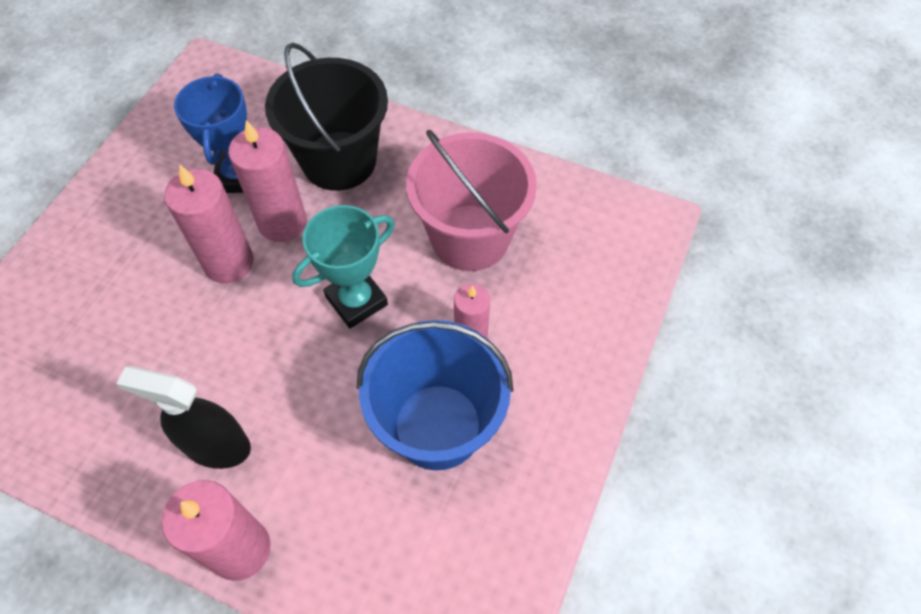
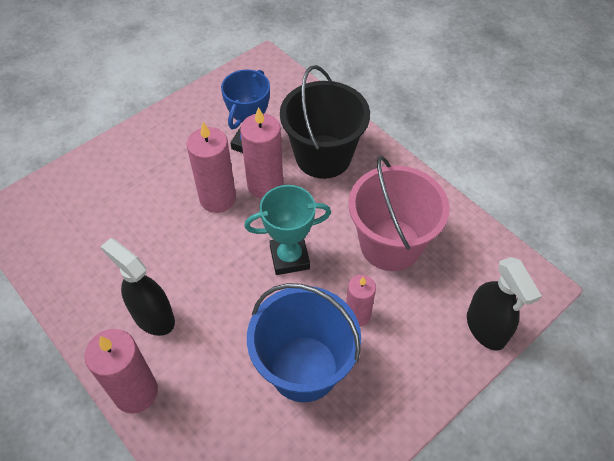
camera: 25 degrees right, 5 degrees down
(620, 291) = (486, 328): none -> black spray bottle

